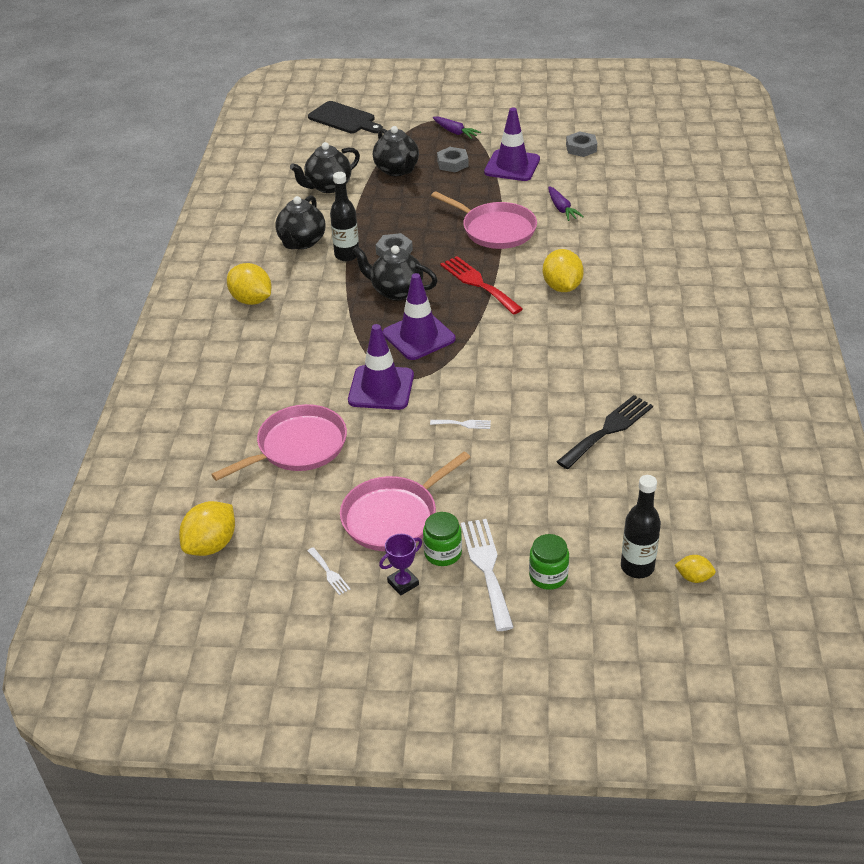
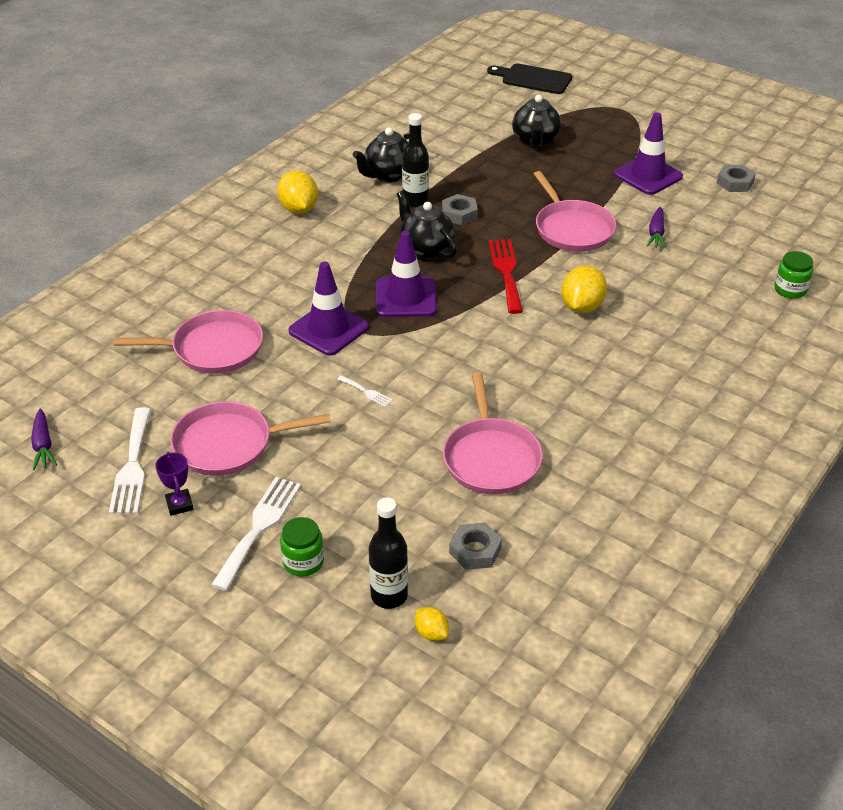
camera: 30 degrees right, 0 degrees up
(211, 545) = (70, 398): yellow lemon -> none
(328, 186) = (459, 134): black teapot -> none
(329, 573) = (132, 466): white fork -> white fork, size x2.12
(344, 119) = (533, 79): black cutting board -> black cutting board turned 135 degrees clockwise
(403, 583) = (179, 504): purple trophy -> purple trophy turned 75 degrees clockwise
(443, 553) = (236, 496): green jar -> green jar (790, 289)
(452, 163) = (593, 153): grey nut -> grey nut (475, 550)
(455, 132) = (624, 125): purple carrot -> purple carrot (43, 445)
(608, 430) = (491, 458): black fork -> pink pan

